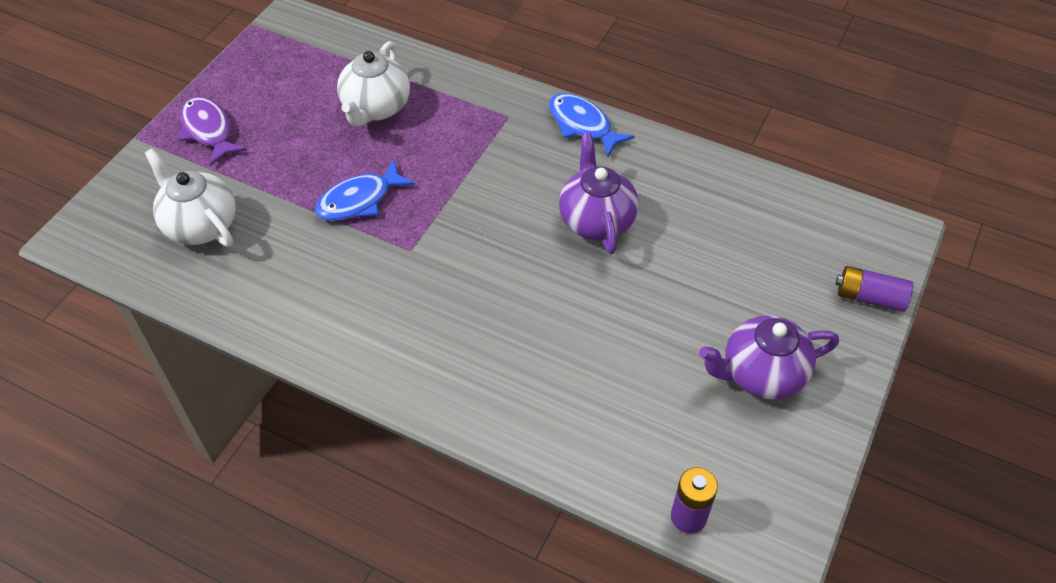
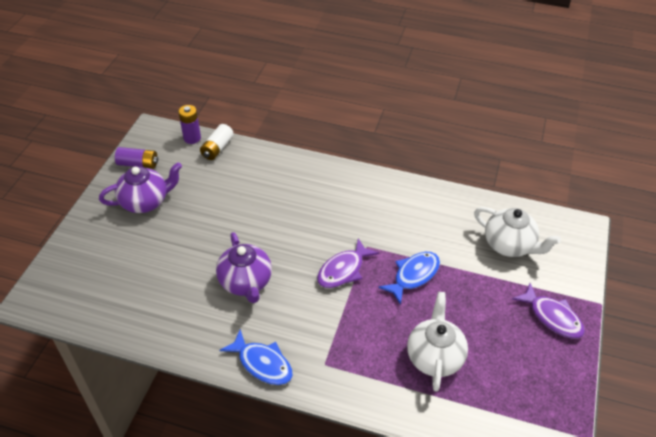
camera: 170 degrees right, 5 degrees down
(455, 220) = (343, 270): none -> purple fish
(636, 481) = (217, 148): none -> white battery
(869, 297) = (67, 253): purple battery -> purple battery (138, 164)

